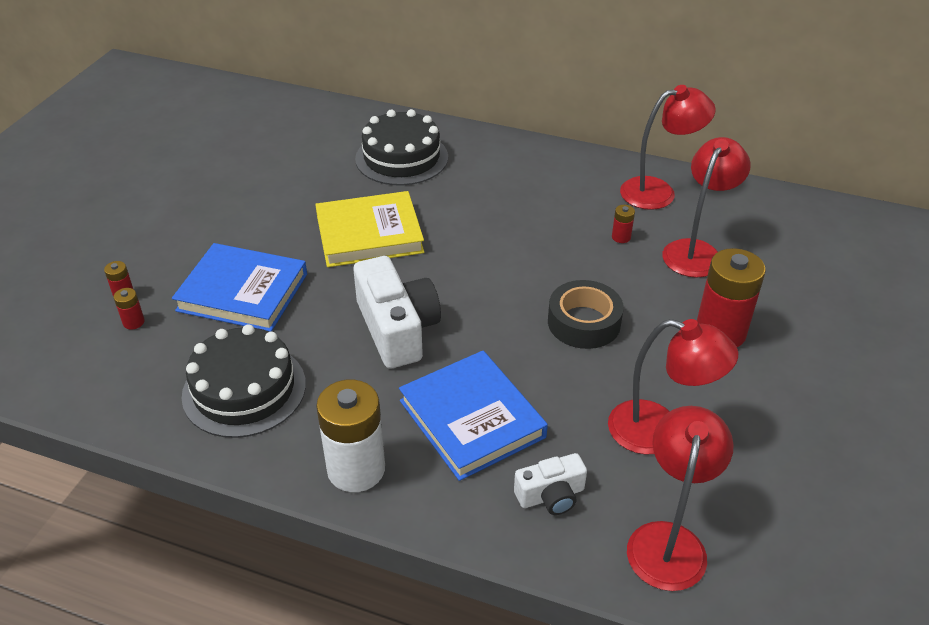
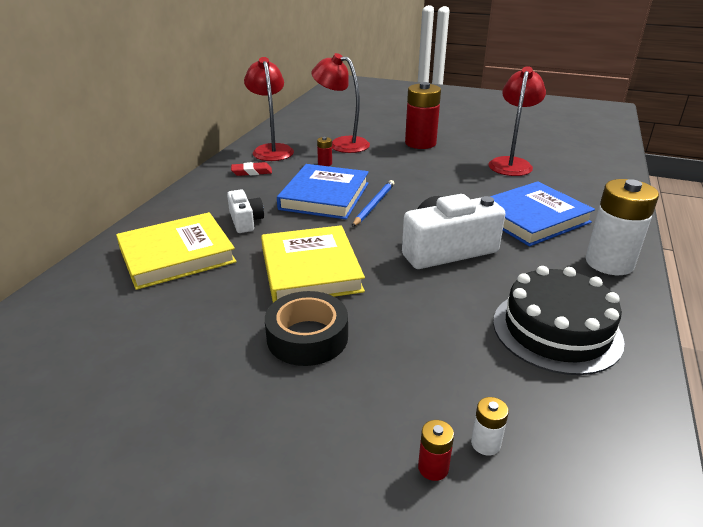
camera: 90 degrees left, 10 degrees down
(133, 322) = (485, 443): red battery -> white battery
(243, 292) = (411, 348): blue book -> blue book (324, 196)
(401, 158) = (177, 255): black cake -> yellow book
(504, 278) = (374, 205): none -> blue pencil
(551, 495) = (581, 194): white camera -> white camera (245, 221)
(584, 322) = (420, 179): black tape -> black tape (307, 337)
(585, 182) = (252, 172): none -> red eraser
(669, 540) = (589, 166): red lamp -> none

